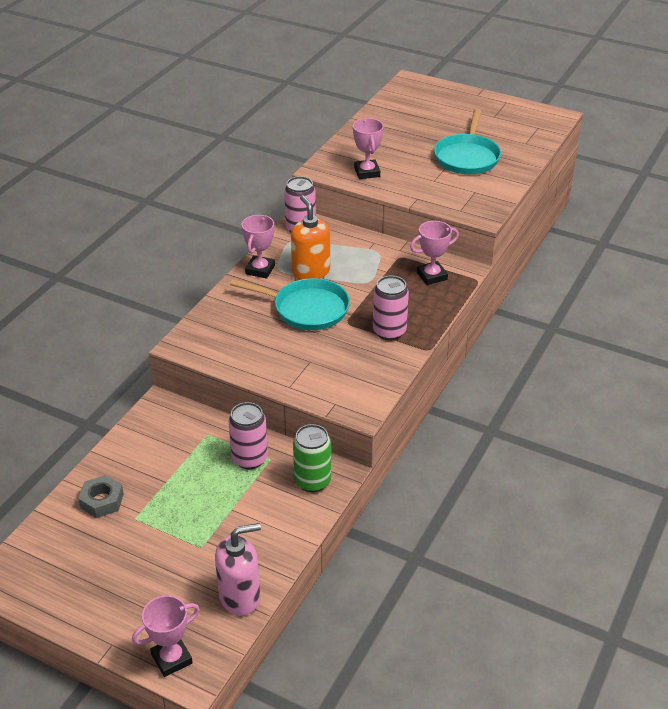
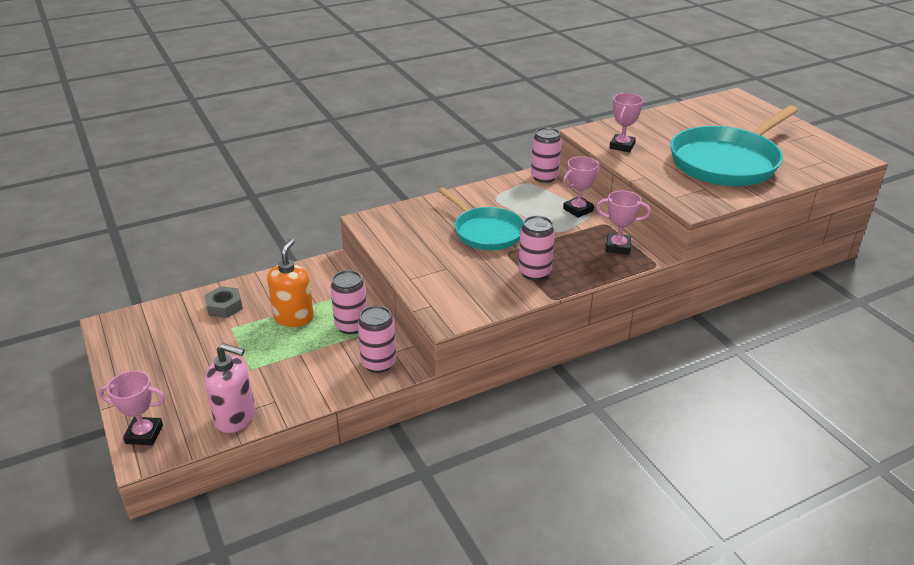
camera: 35 degrees right, 5 degrees down
(260, 270) = (480, 193): pink trophy -> pink trophy (578, 210)
(311, 271) = (518, 208): orange soap dispenser -> orange soap dispenser (294, 317)
(312, 481) = (378, 363): green can -> pink can
(467, 157) = (727, 162): turquoise pan -> turquoise pan, size x1.60

